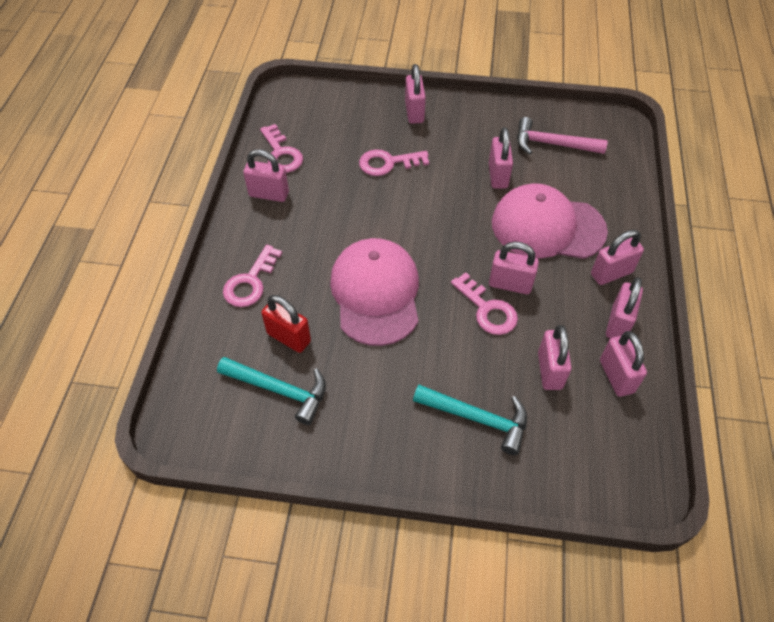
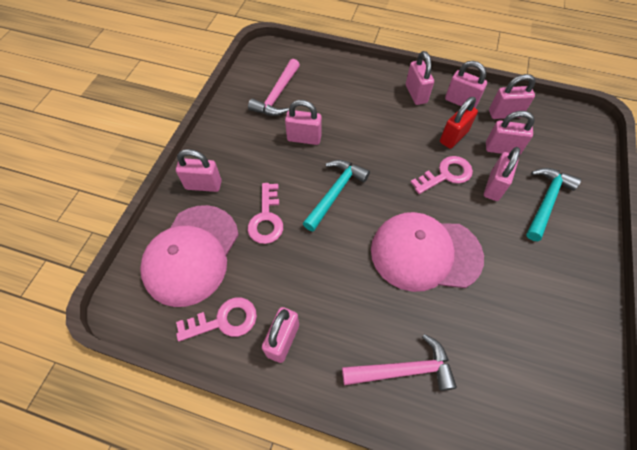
camera: 80 degrees left, 5 degrees up
(251, 282) = (403, 370): pink key -> pink hammer
(279, 390) = (532, 351): turquoise hammer -> turquoise hammer (335, 193)
(289, 337) = (473, 336): red padlock -> red padlock (453, 137)
(510, 284) = (422, 155): pink padlock -> pink padlock (494, 186)
(547, 227) = (366, 119): pink cap -> pink cap (192, 254)

